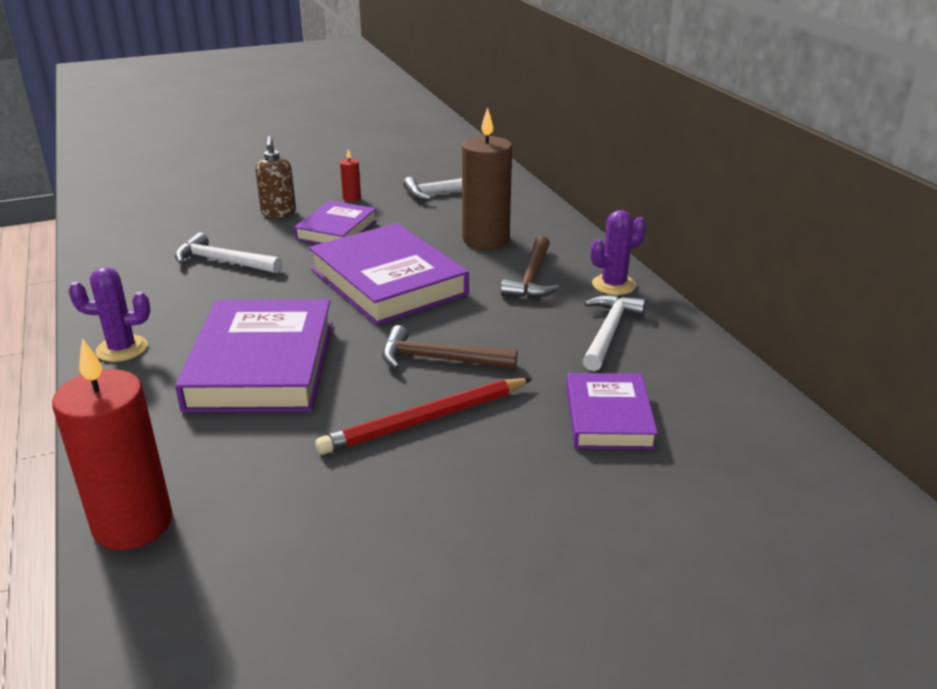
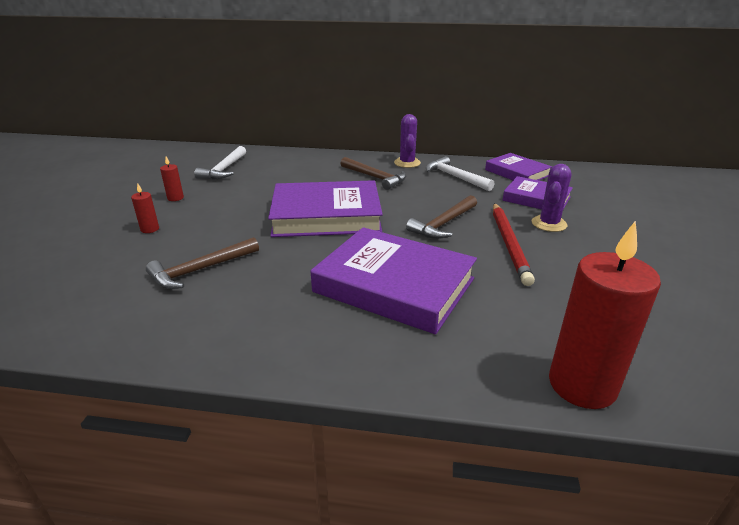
camera: 60 degrees left, 0 degrees up
(122, 349) = (299, 350): purple cactus -> purple cactus (549, 224)
(223, 261) = (200, 270): white hammer -> brown hammer
(278, 213) = (150, 229): brown soap dispenser -> red candle
(336, 229) = (219, 214): purple book -> purple book (517, 173)
(486, 239) = (310, 176): brown candle -> none

